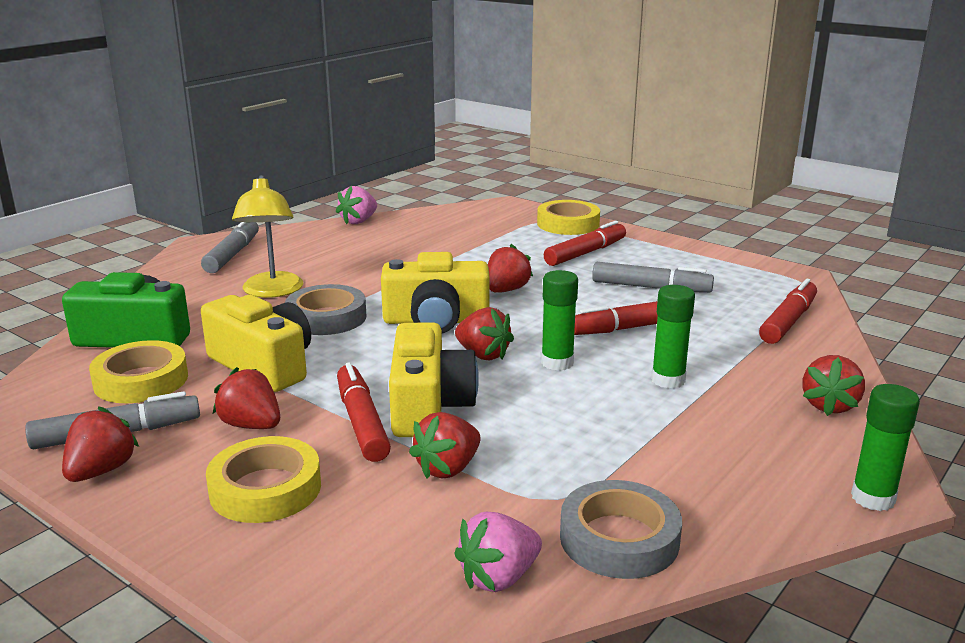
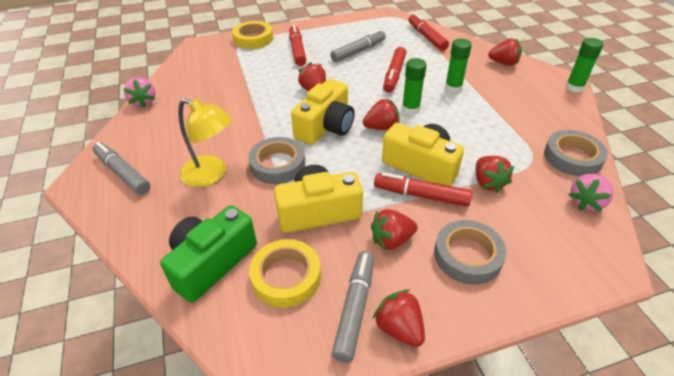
camera: 55 degrees left, 20 degrees up
(265, 488) = (467, 256): yellow tape -> grey tape
(499, 577) = (586, 202): pink strawberry -> pink strawberry turned 45 degrees clockwise
(829, 405) = (503, 63): red strawberry -> red strawberry turned 45 degrees counterclockwise

